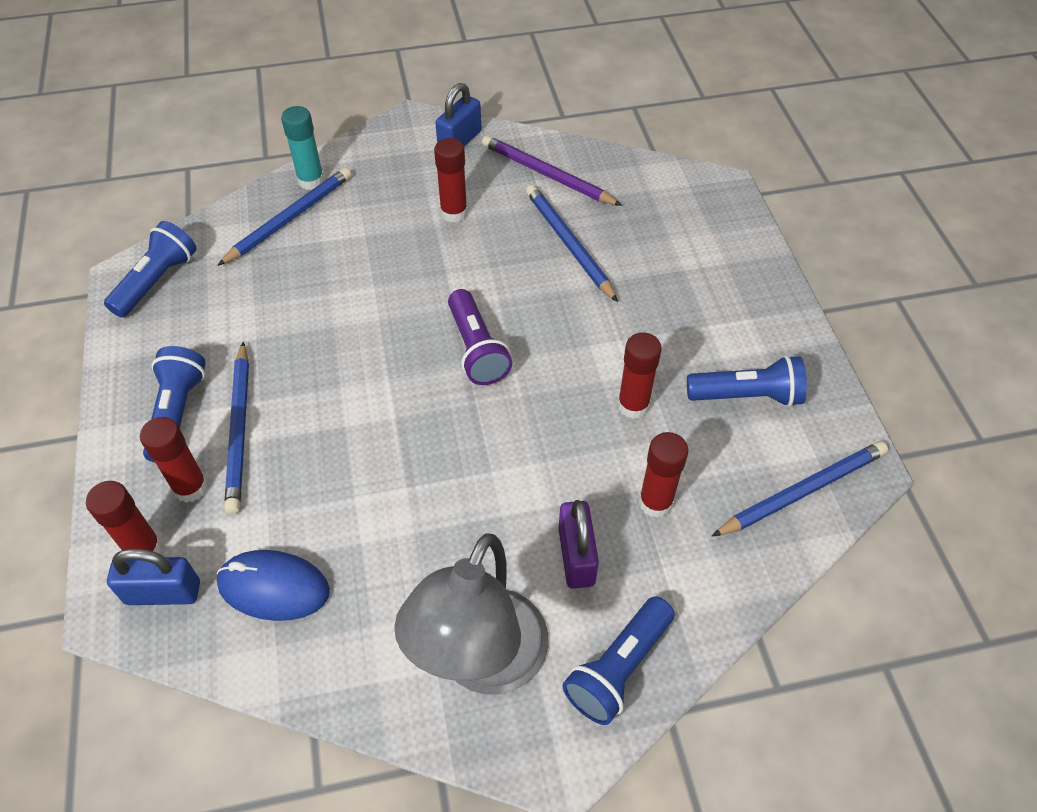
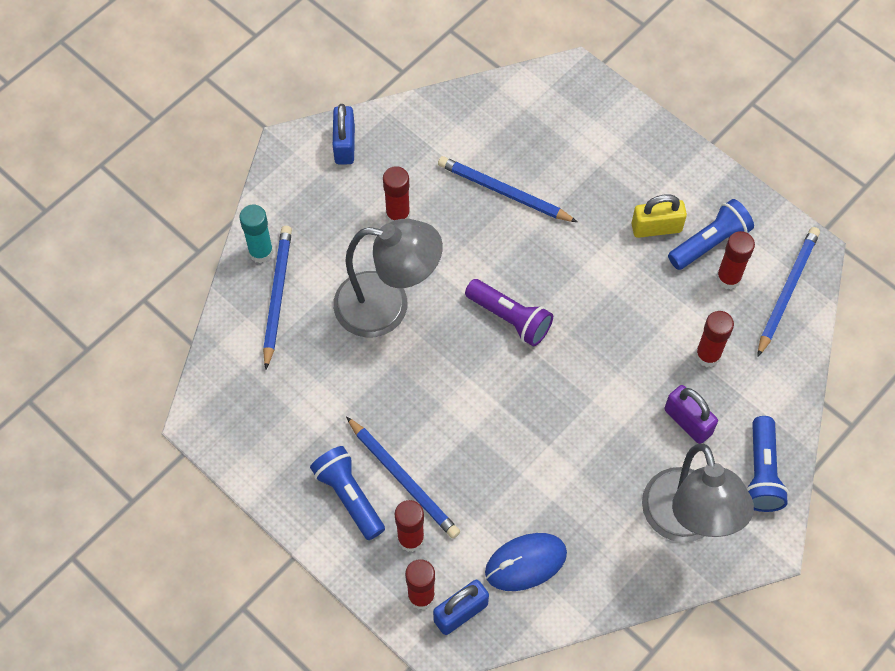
camera: 35 degrees left, 10 degrees up
(157, 281) = (228, 410): blue flashlight -> none
(373, 277) = (387, 306): none -> grey lamp
(547, 175) = (438, 138): purple pencil -> none
(633, 405) = (644, 296): red glue stick -> red glue stick (728, 278)
(698, 352) = (656, 228): none -> yellow padlock

